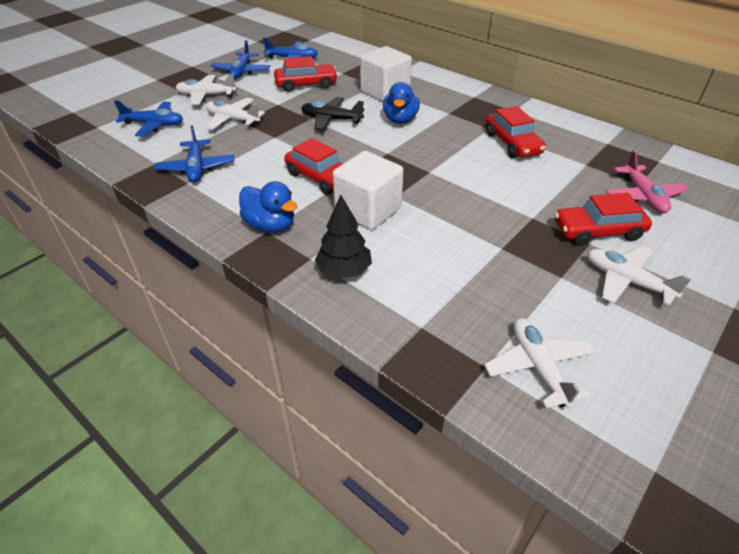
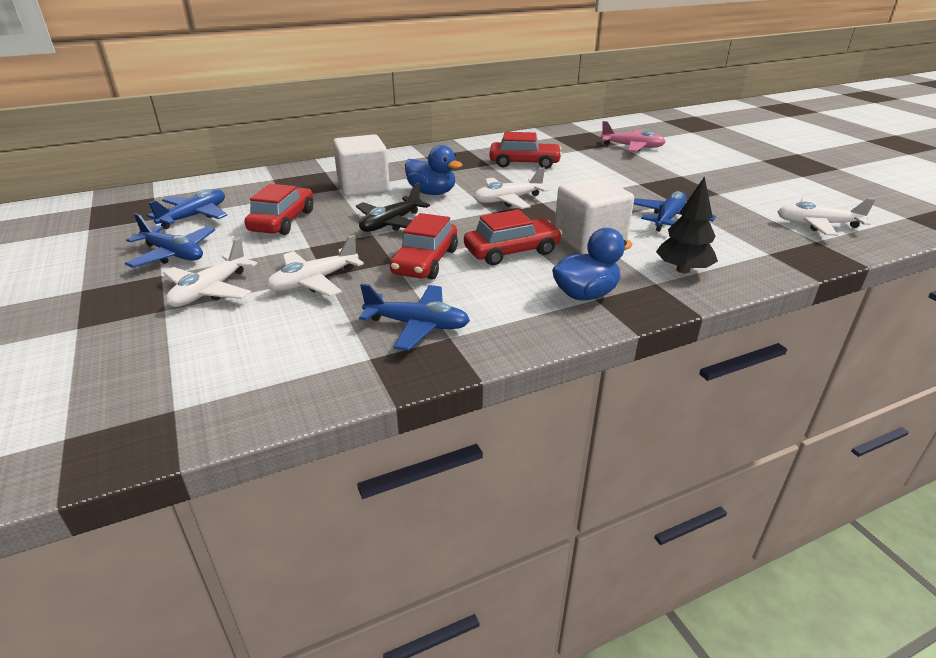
camera: 65 degrees left, 10 degrees down
(154, 125) = (247, 347): blue plane -> blue plane (668, 218)
(598, 231) = (668, 169): red car -> red car (425, 261)
(626, 281) = (729, 177): white plane -> white plane (507, 200)

